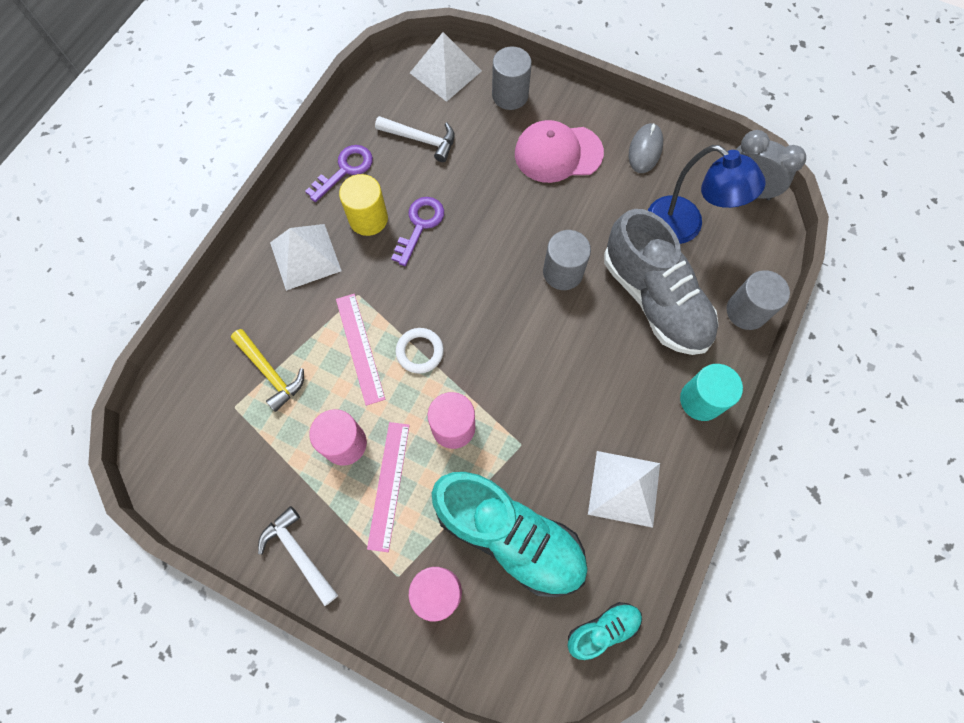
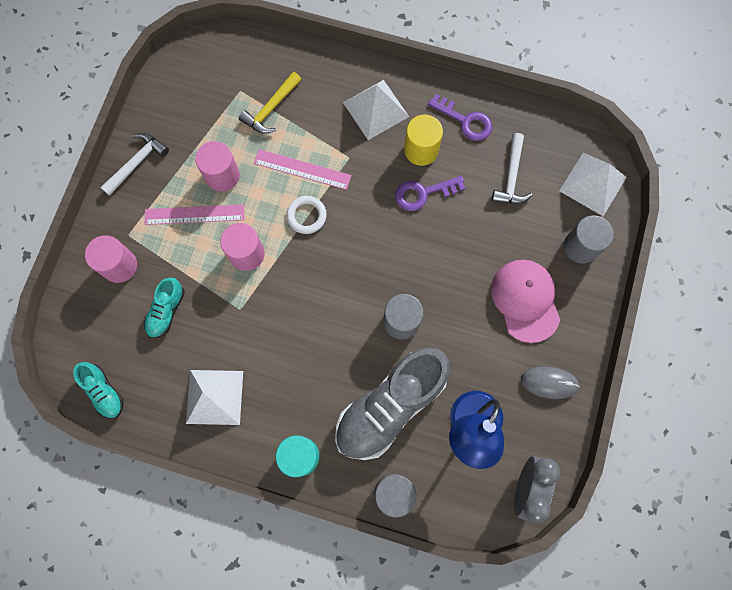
camera: 80 degrees right, 5 degrees up
(360, 348) = (302, 169): pink ruler -> pink ruler turned 45 degrees clockwise
(420, 225) = (423, 193): purple key -> purple key turned 150 degrees clockwise
(509, 536) = (166, 311): turquoise shoe -> turquoise shoe, size x0.47

